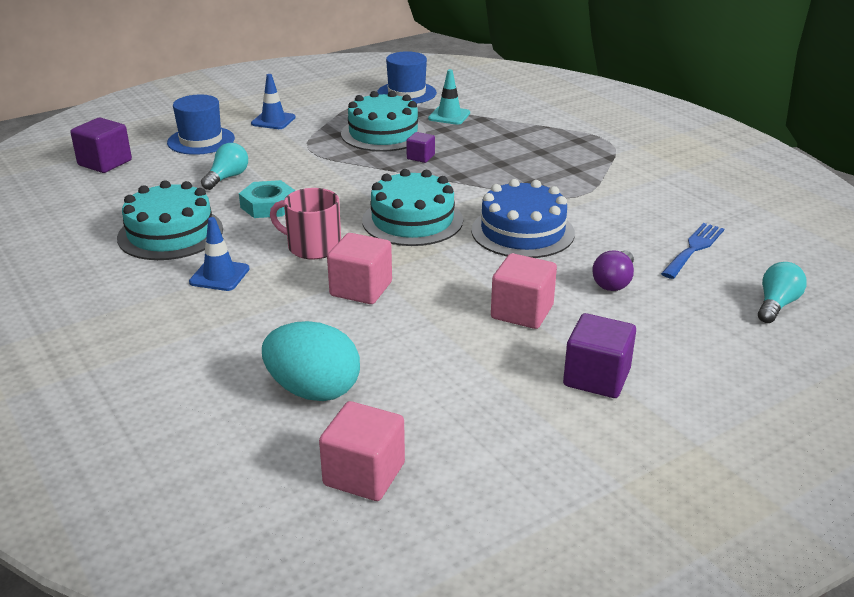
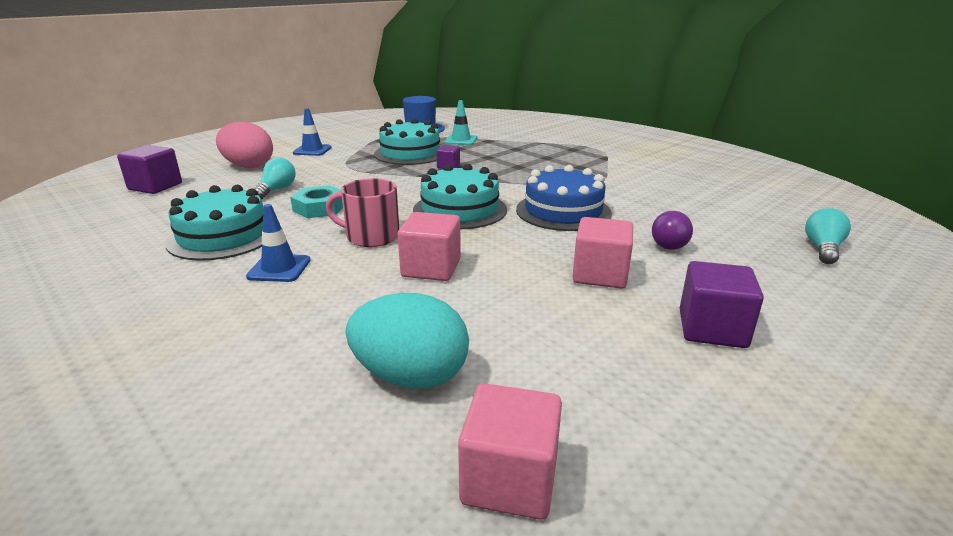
camera: 10 degrees left, 5 degrees down
(201, 140) = (248, 166): blue hat -> pink egg
(694, 248) = (717, 213): blue fork -> none

